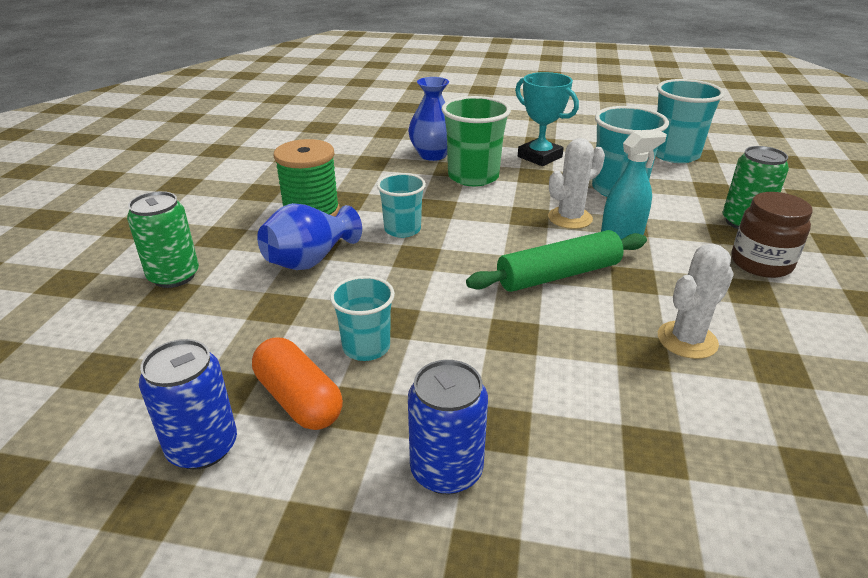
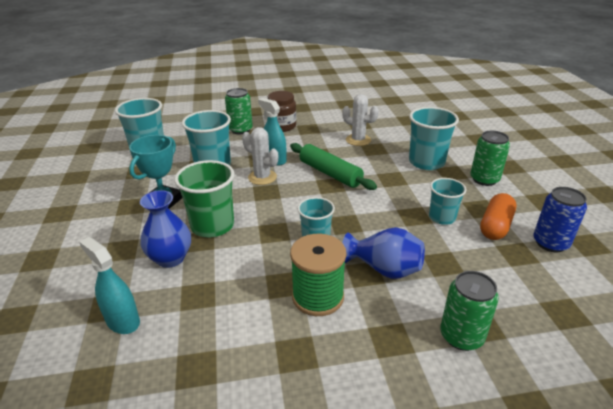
camera: 110 degrees left, 0 degrees up
(369, 136) = (122, 321): none -> turquoise spray bottle
(446, 470) = (484, 179): blue can -> green can
(558, 406) = (426, 162): none -> turquoise cup

